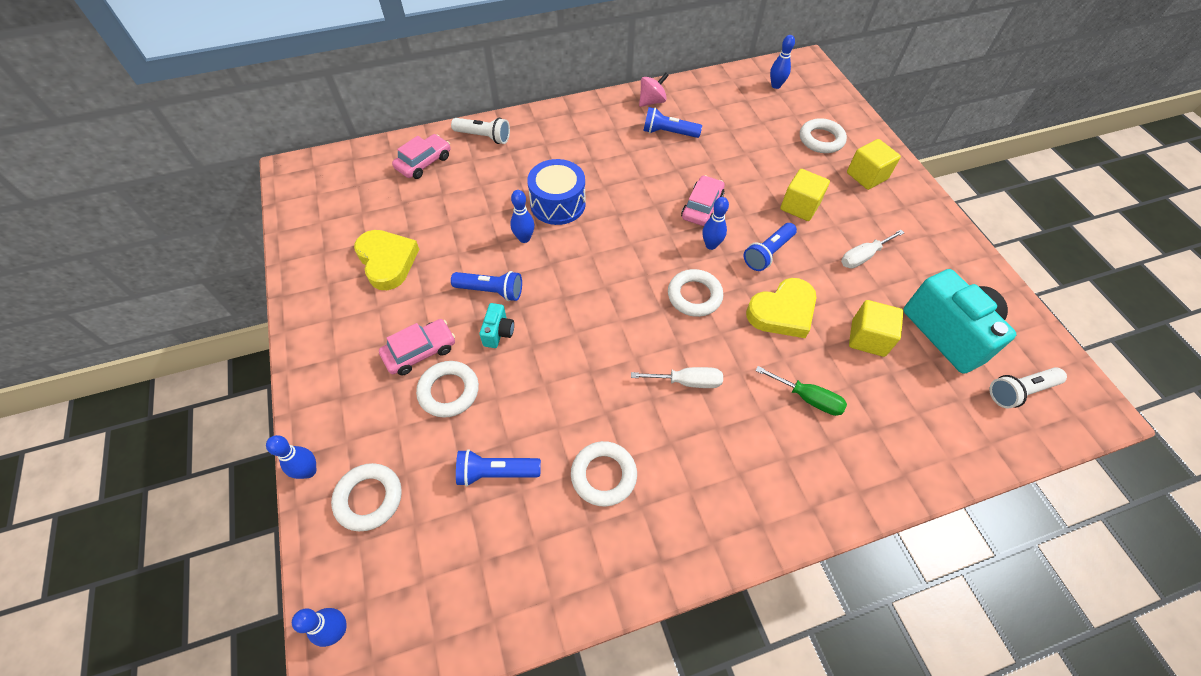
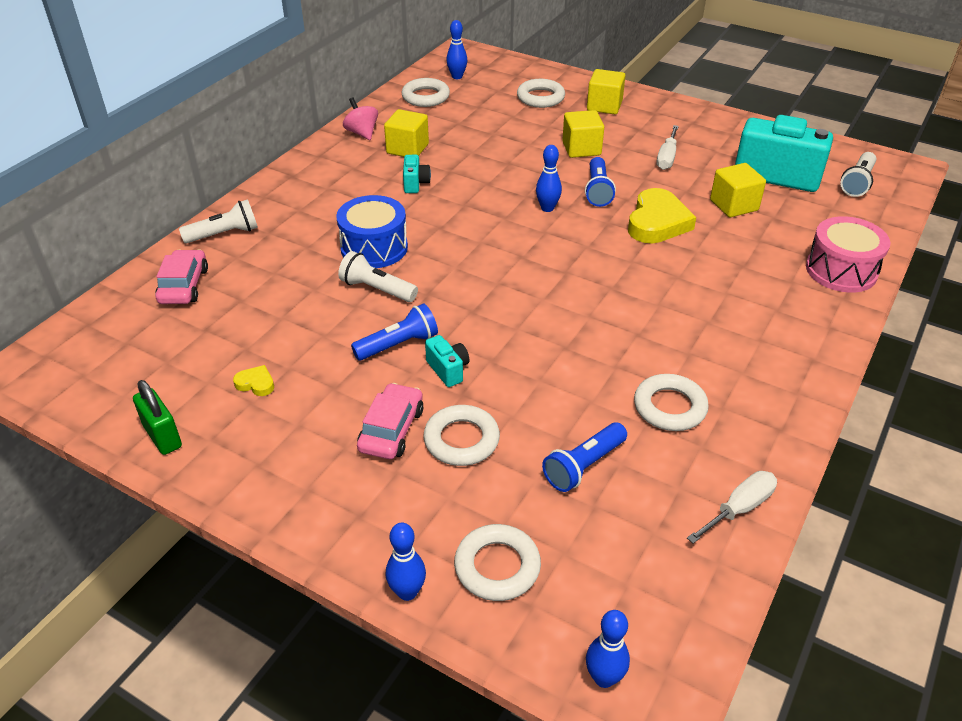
camera: 40 degrees left, 15 degrees down
(309, 263) = (163, 436): none -> green padlock
(387, 261) = (256, 383): yellow heart -> yellow heart, size x0.45
(524, 238) = (376, 289): blue bowling pin -> white flashlight
(641, 166) = (415, 184): none -> turquoise camera
(652, 101) = (362, 133): pink spinning top -> pink spinning top turned 45 degrees counterclockwise
(668, 133) = (407, 149): blue flashlight -> yellow cube
(687, 382) = (649, 307): white screwdriver -> white screwdriver (739, 508)
(694, 296) = (579, 248): white ring -> white ring (425, 97)
(702, 207) = (506, 186): pink car -> none
(808, 398) = (743, 265): green screwdriver -> none
(890, 464) = (841, 270): none -> pink drum

